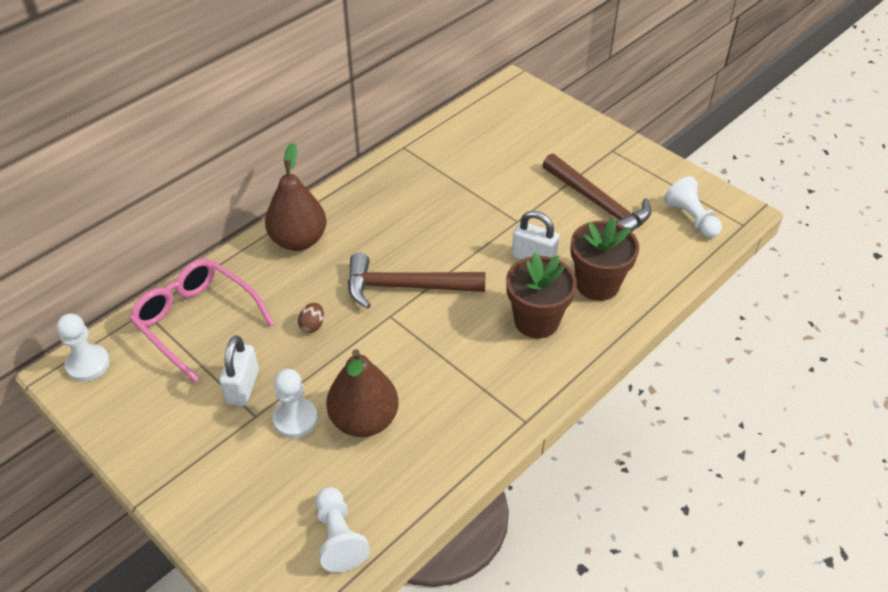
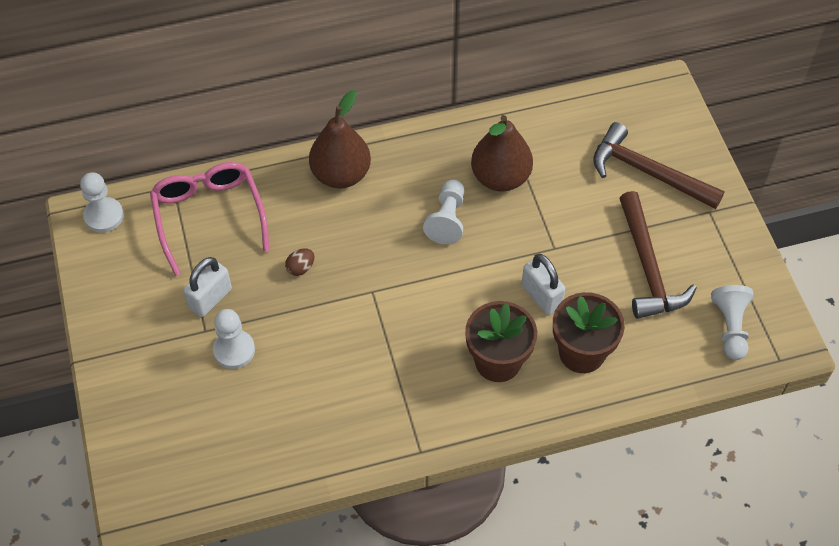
camera: 30 degrees right, 10 degrees up
(338, 537) = (206, 470): white pawn -> white pawn (447, 219)
(364, 420) = (288, 380): brown pear -> brown pear (500, 177)
(405, 286) = (404, 268): brown hammer -> brown hammer (648, 172)

